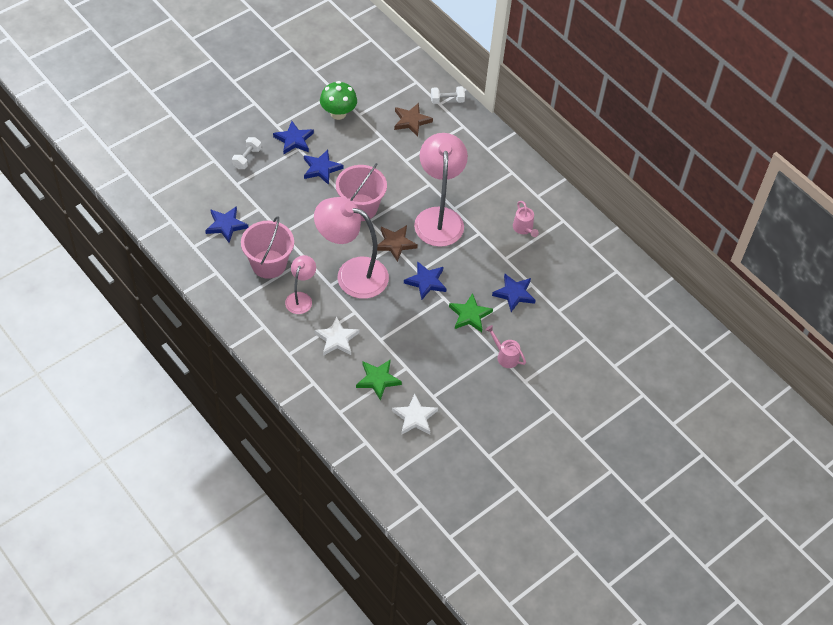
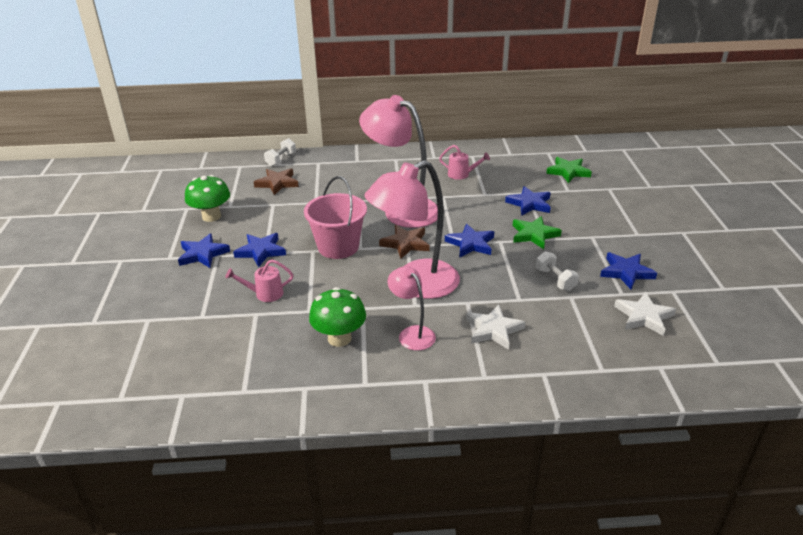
camera: 50 degrees left, 20 degrees down
(226, 225) = (247, 349): blue star -> blue star (626, 272)
(247, 158) = (180, 294): white dumbbell -> white dumbbell (555, 280)
(269, 264) = (339, 338): pink bucket -> green mushroom
(378, 380) = (574, 322): green star -> green star (568, 172)
(505, 356) = (599, 234): pink watering can -> pink watering can (264, 294)

